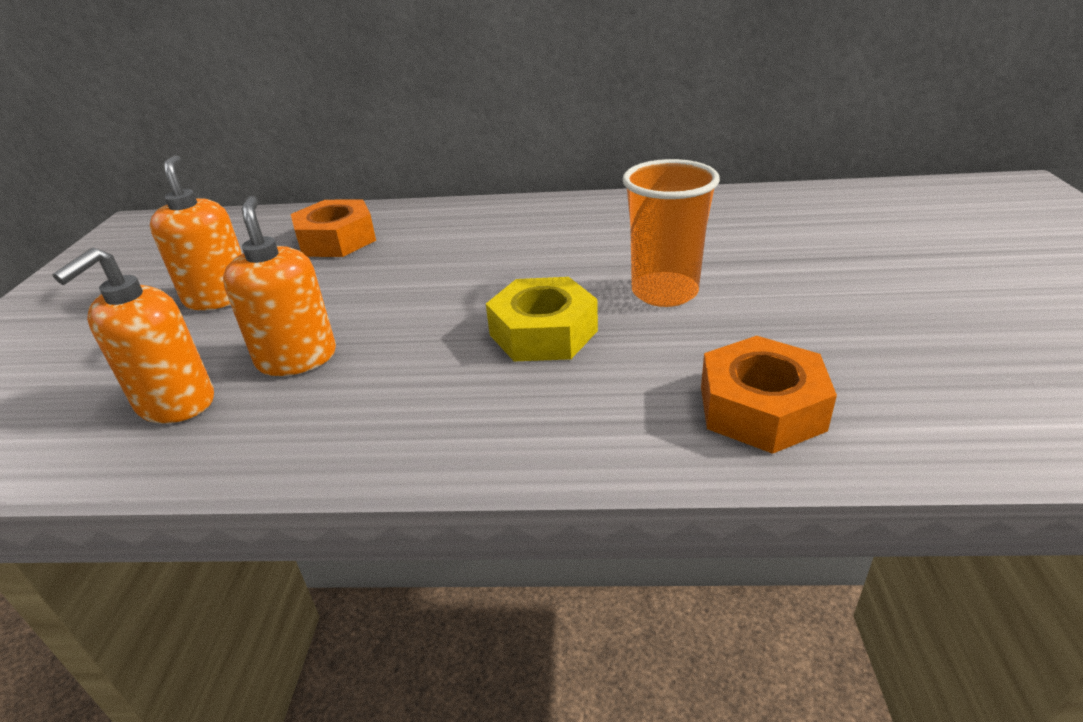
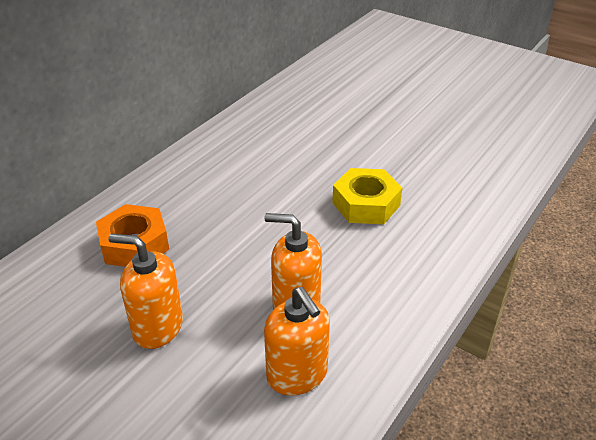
camera: 60 degrees left, 5 degrees up
(664, 292) = (367, 152): orange cup -> none
(761, 408) = (485, 173): orange nut -> none

